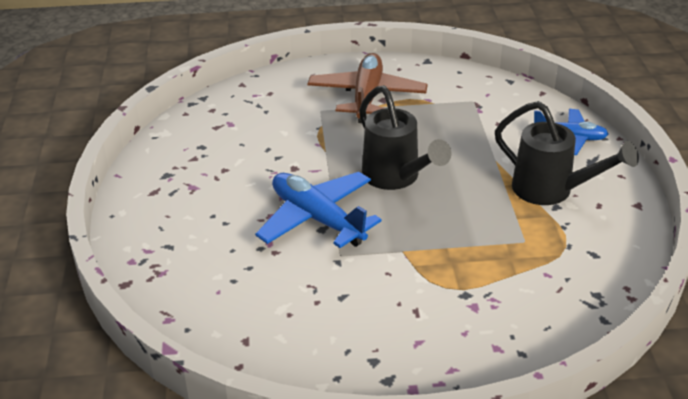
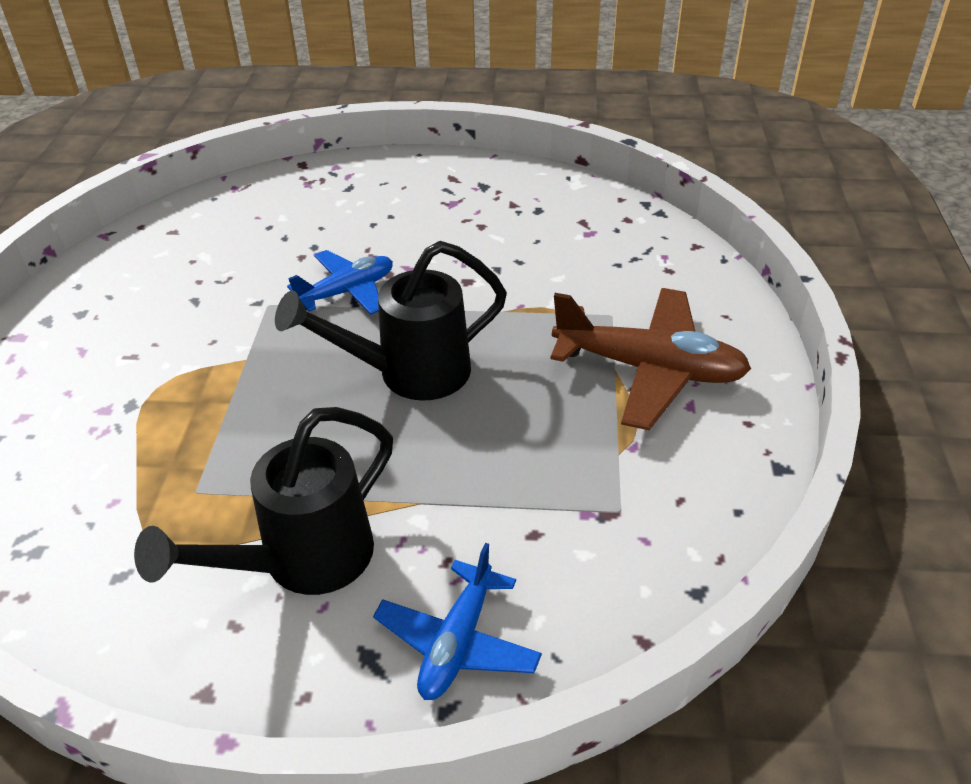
camera: 100 degrees right, 5 degrees up
(317, 219) = (347, 292): blue plane -> blue plane, size x0.63

